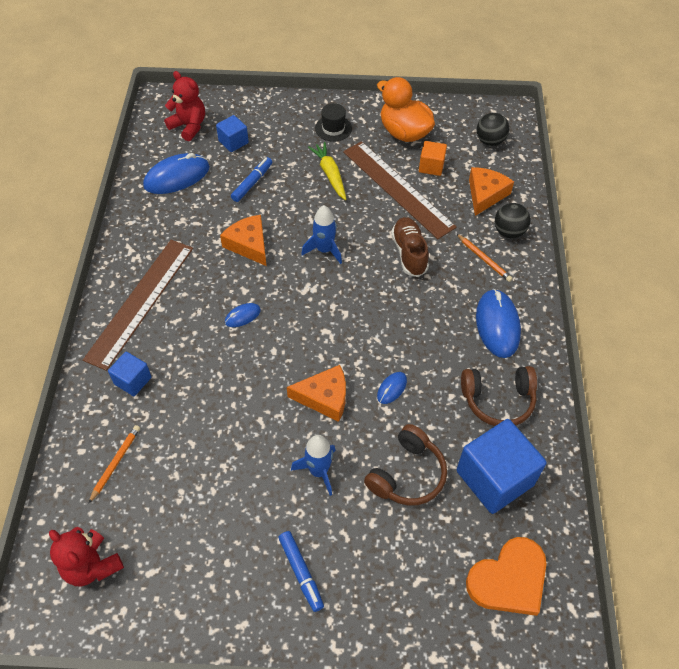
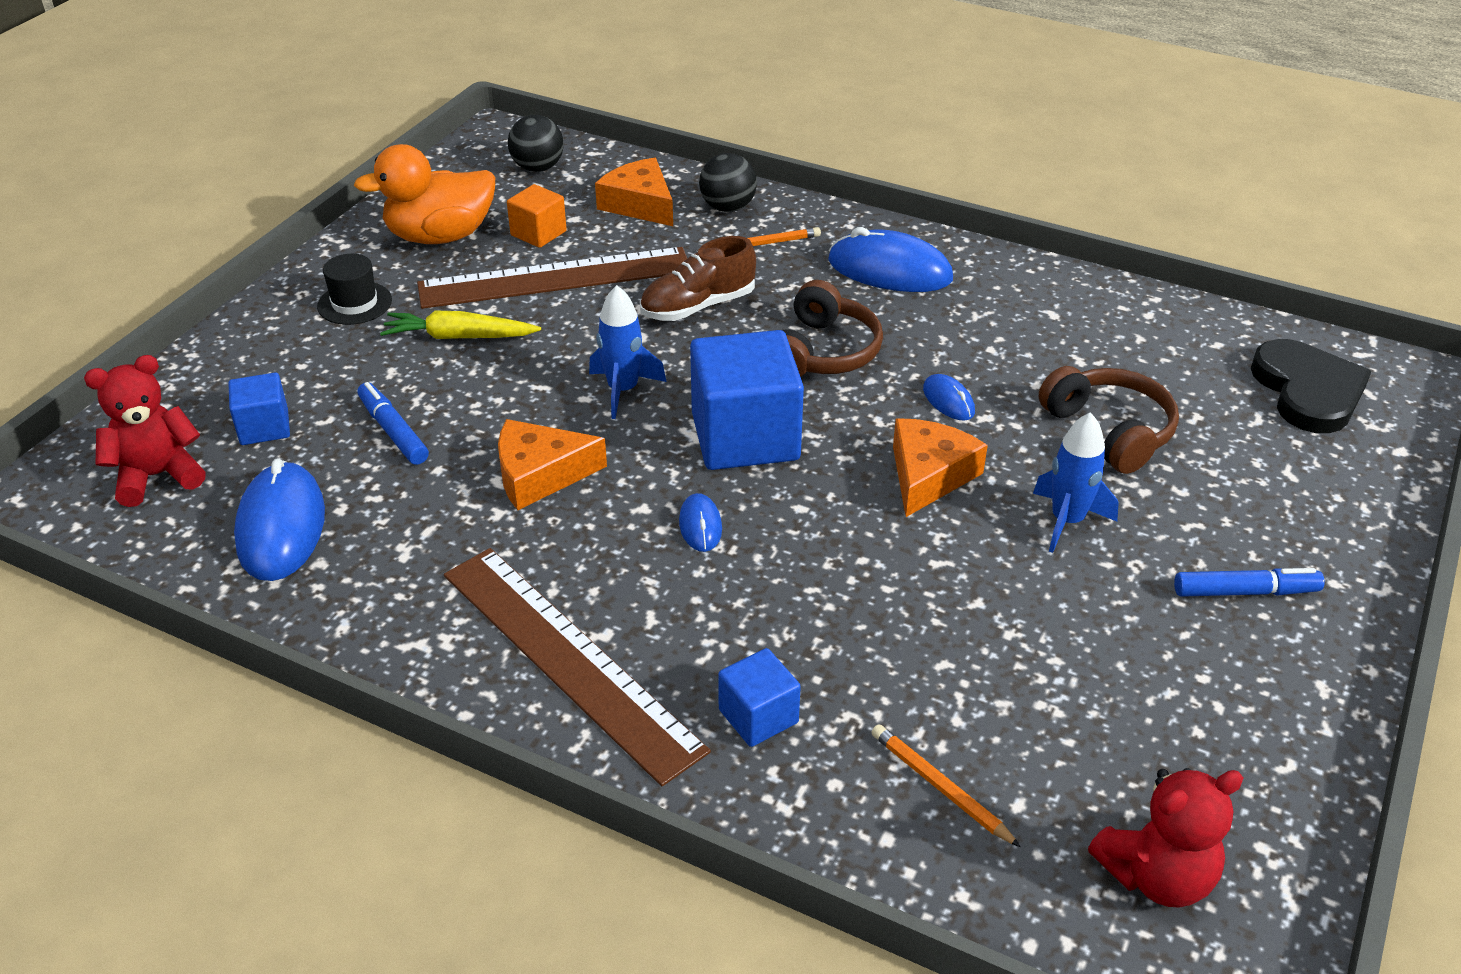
camera: 65 degrees left, 15 degrees down
(409, 253) = (697, 306): brown shoe -> brown shoe turned 45 degrees counterclockwise
(494, 478) = (1146, 353): blue cube -> blue cube (745, 437)
(498, 400) = (1020, 310): brown headphones -> brown headphones (822, 352)
(509, 579) = (1308, 391): orange heart -> black heart

